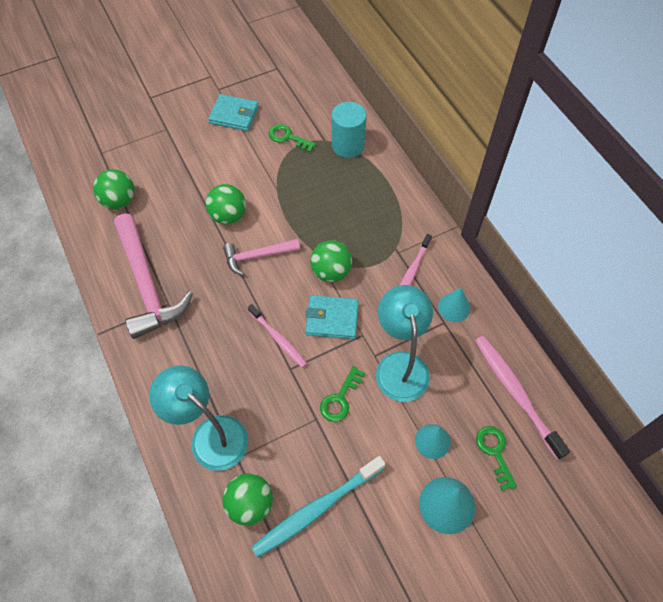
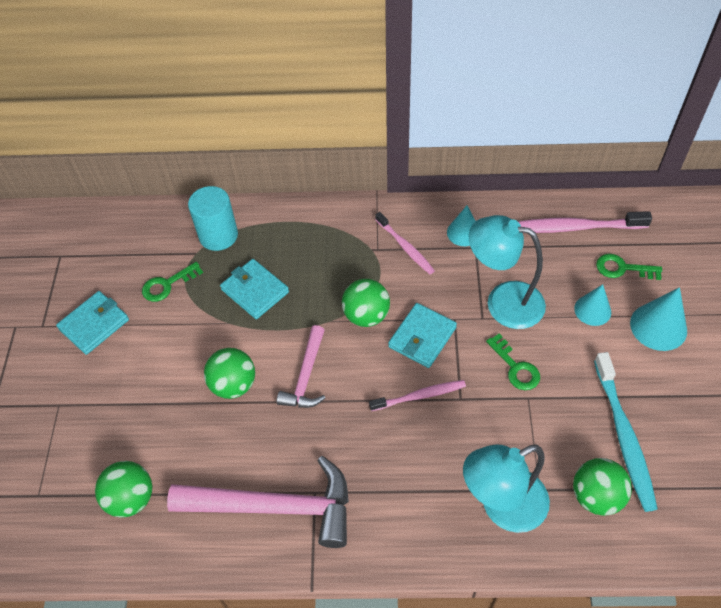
camera: 60 degrees left, 5 degrees down
(312, 191) = (255, 291): none -> turquoise wallet

